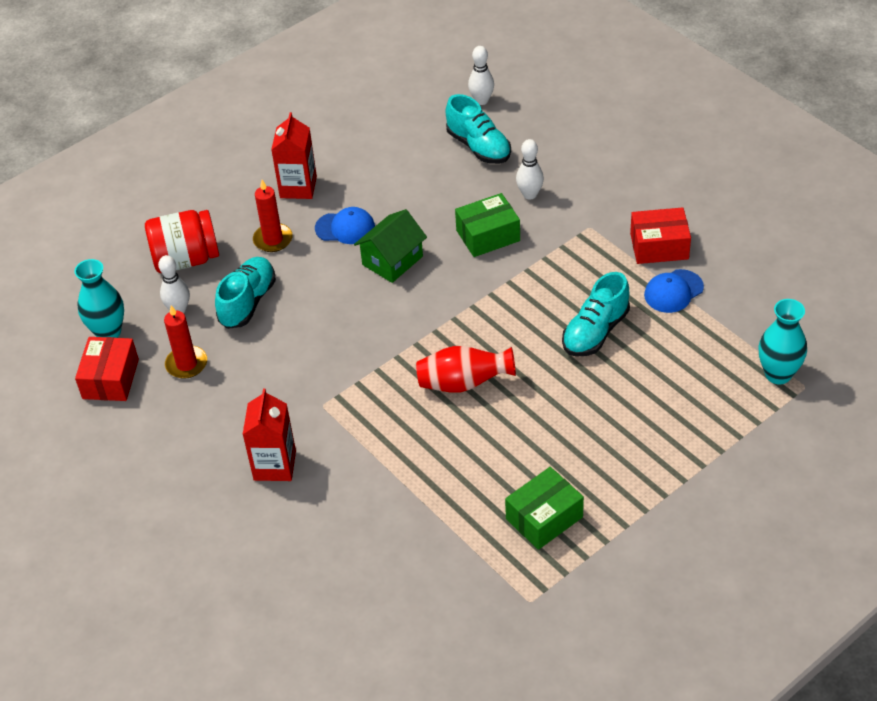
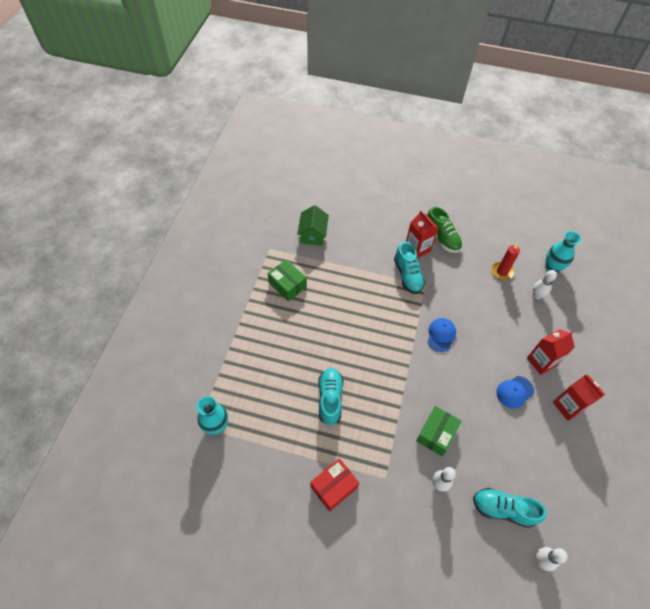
camera: 140 degrees right, 10 degrees up
(110, 379) = (524, 248): red box -> none
(186, 259) = (567, 324): red jar -> none
(216, 462) = (442, 238): none -> green shoe
(247, 302) = (512, 317): turquoise shoe -> turquoise shoe (407, 275)
(273, 239) = (541, 361): red candle -> red carton
(392, 260) = (470, 384): green house -> green house (313, 234)
(463, 383) = (372, 330): red vase -> none
(544, 518) = (287, 285): green box -> green box turned 60 degrees counterclockwise
(673, 291) = (305, 454): blue cap -> blue cap (441, 335)

